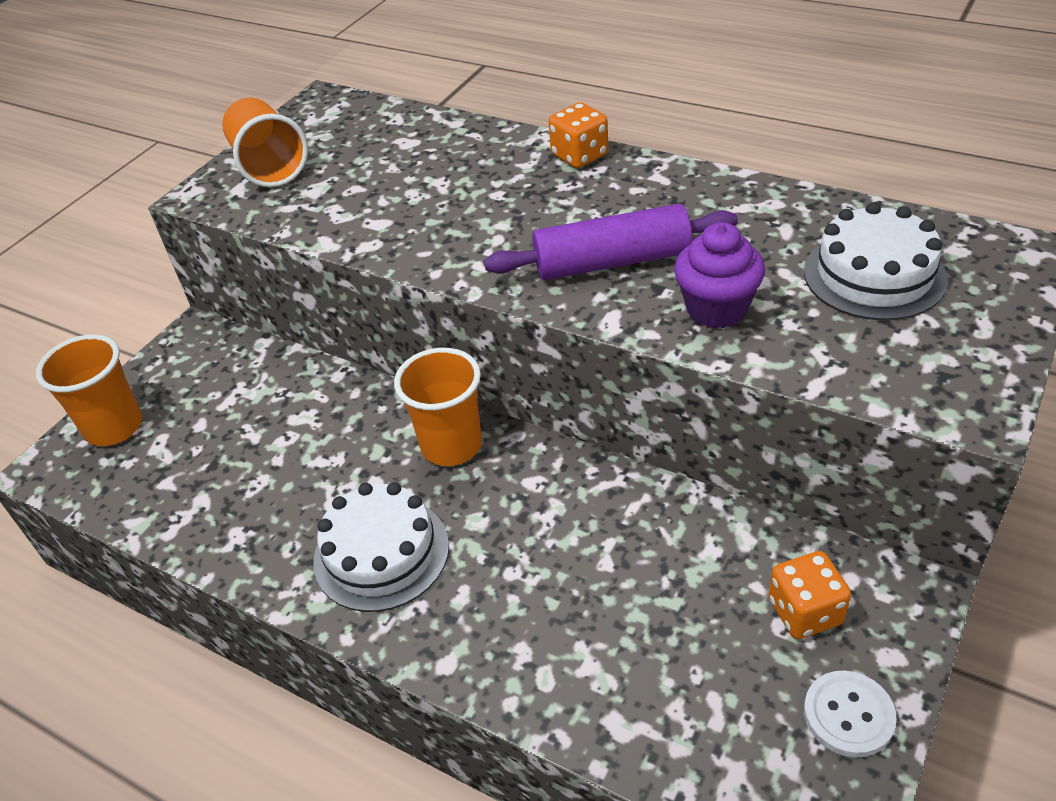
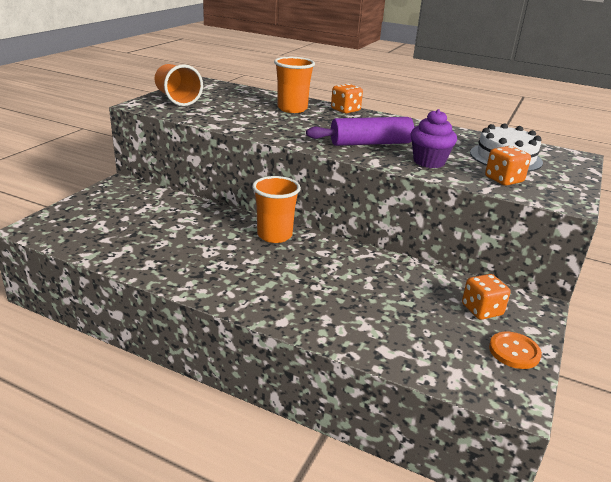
camera: 10 degrees left, 15 degrees down
(114, 427) = (72, 215): orange cup -> orange cup (292, 109)
(381, 553) = (238, 275): white cake -> none
(848, 715) = (514, 351): white button -> orange button
(856, 351) = (504, 180): none -> orange dice

